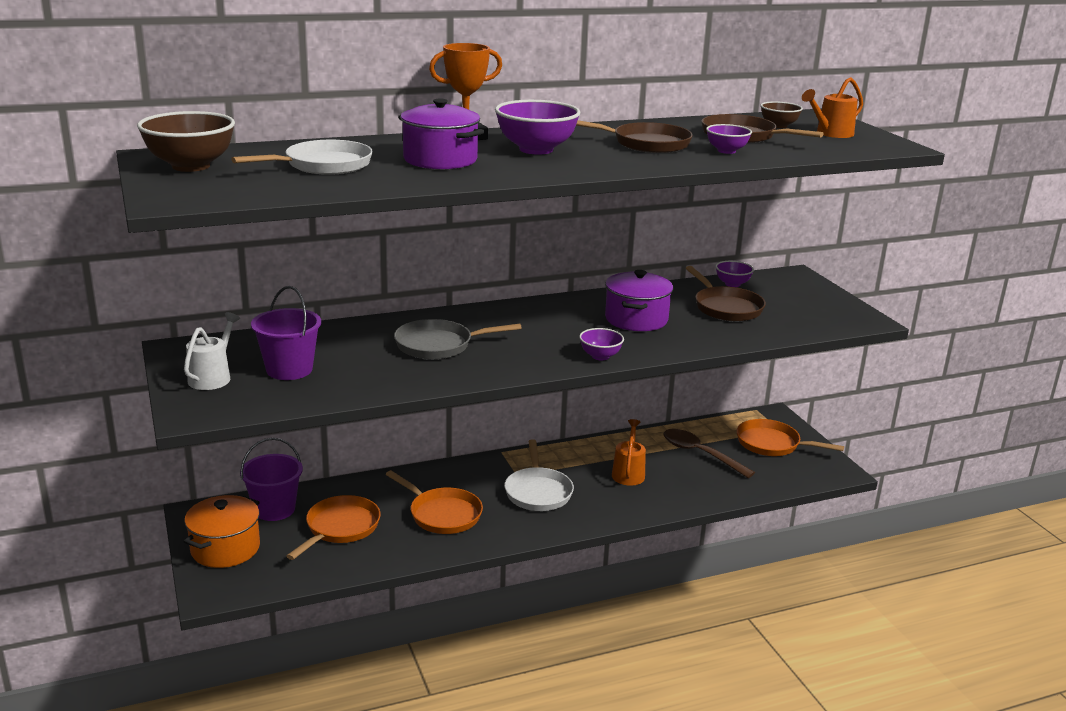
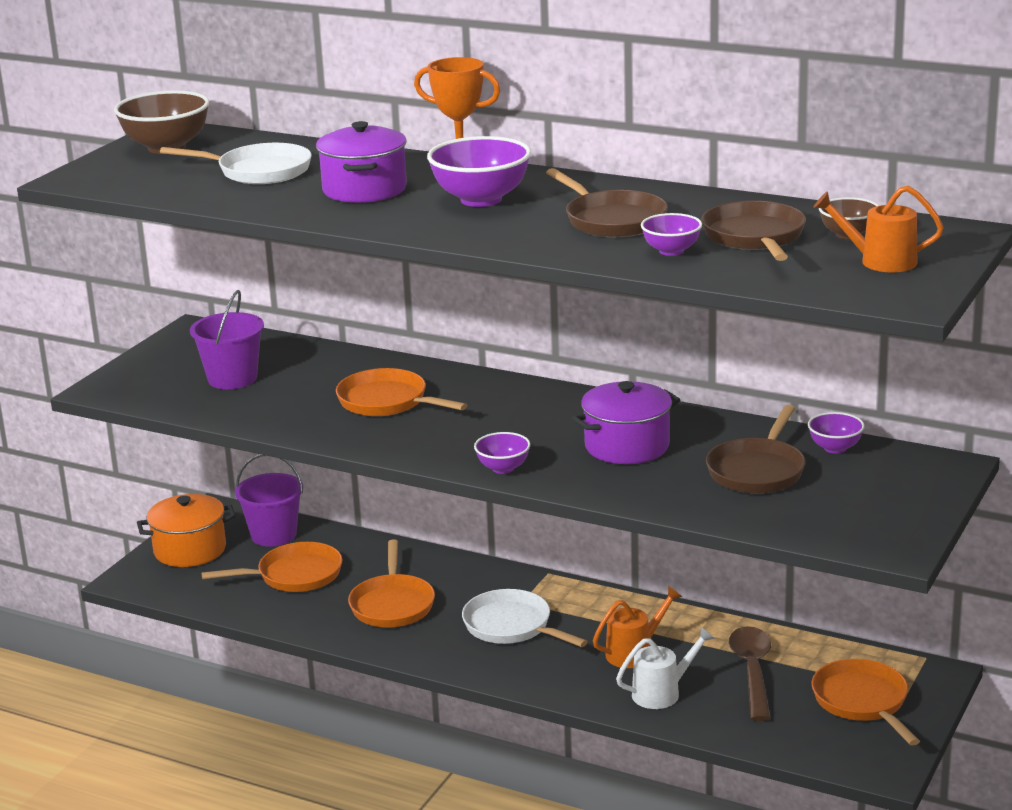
camera: 50 degrees right, 0 degrees up
(213, 377) = (171, 364): white watering can -> white watering can (662, 693)
(439, 345) = (387, 402): grey pan -> orange pan
(538, 492) = (512, 626): white pan -> white pan turned 90 degrees clockwise

